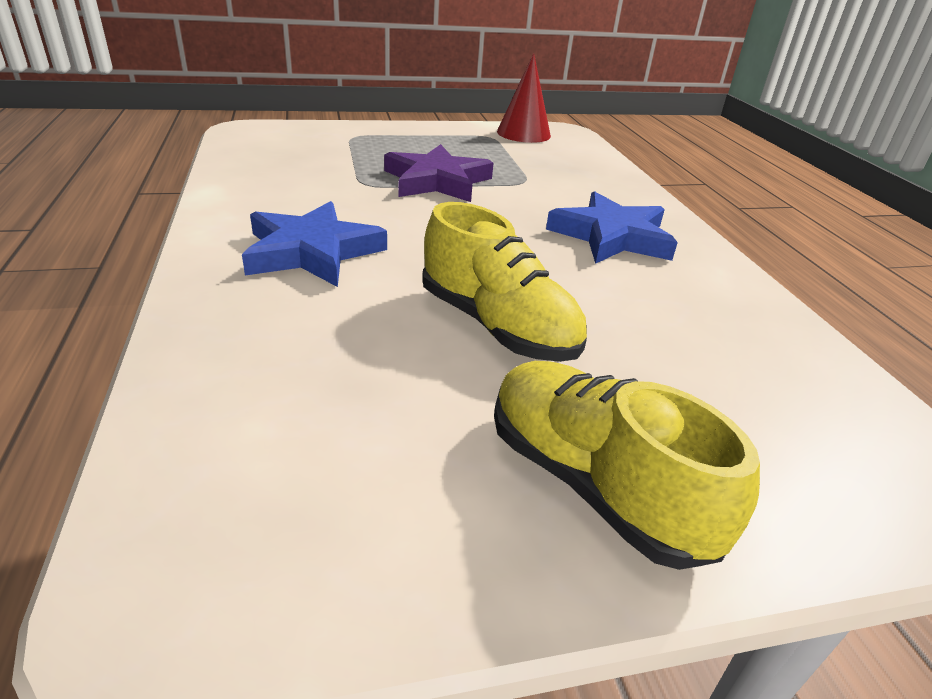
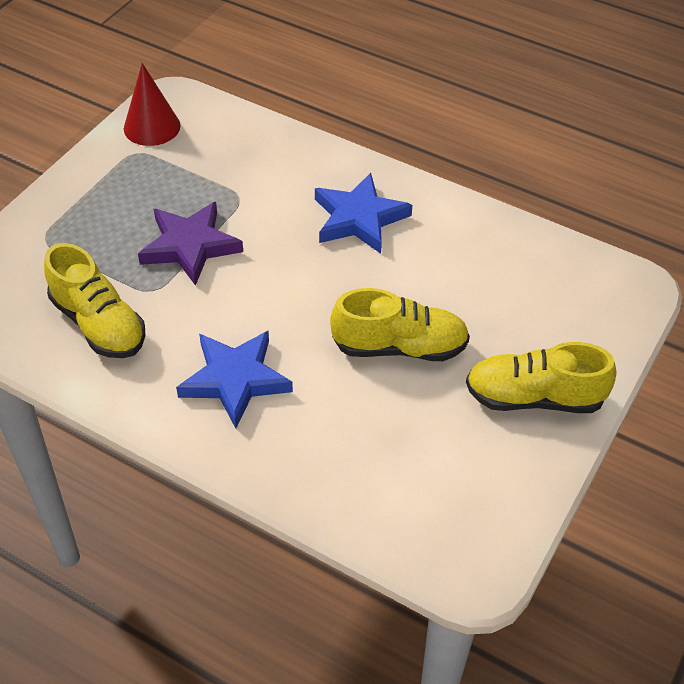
camera: 45 degrees left, 15 degrees up
(295, 177) = (99, 324): none -> yellow shoe

